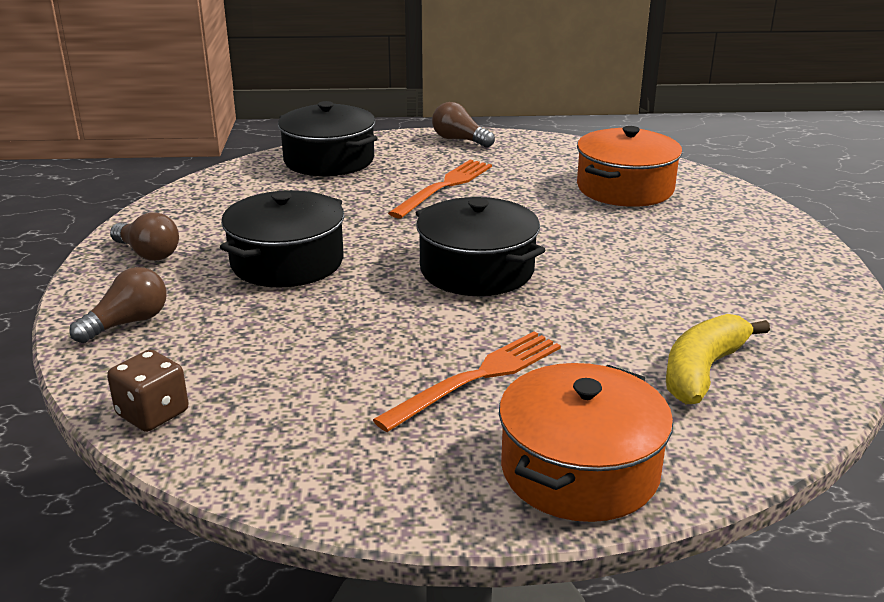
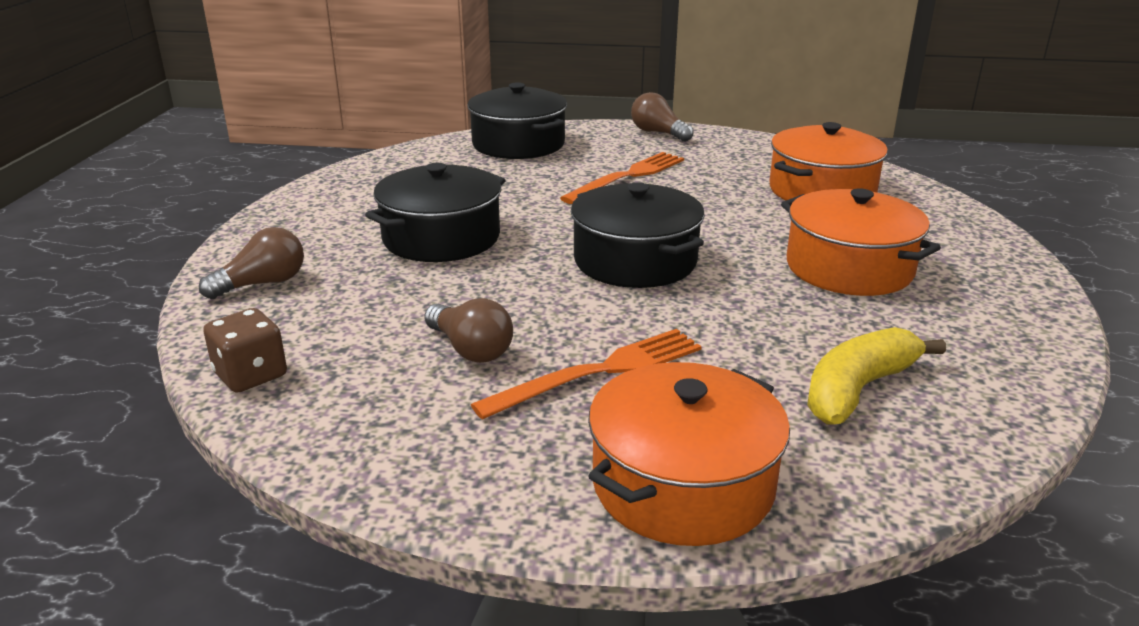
camera: 10 degrees right, 0 degrees up
(148, 253) = (308, 219): brown light bulb -> brown light bulb (470, 349)
(667, 261) = (849, 268): none -> orange pot

